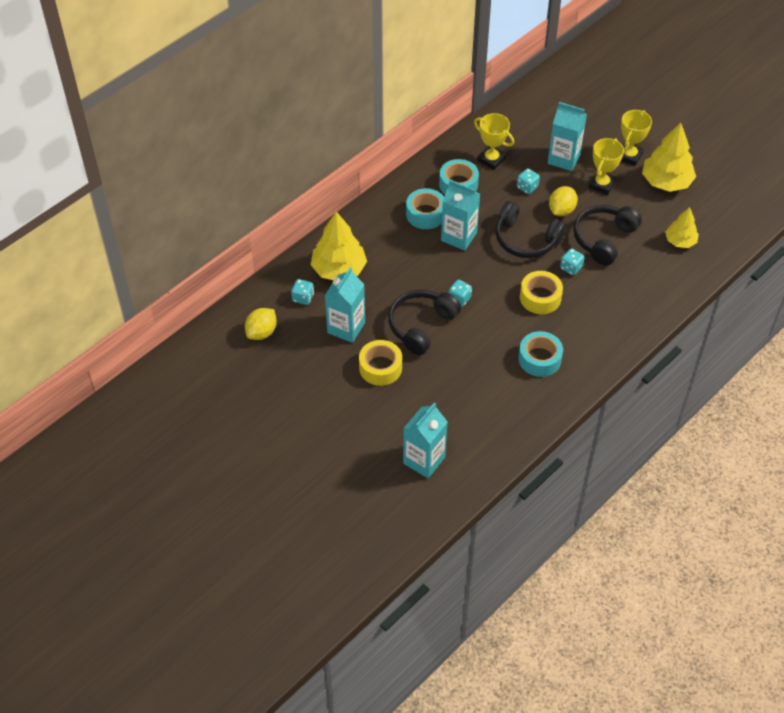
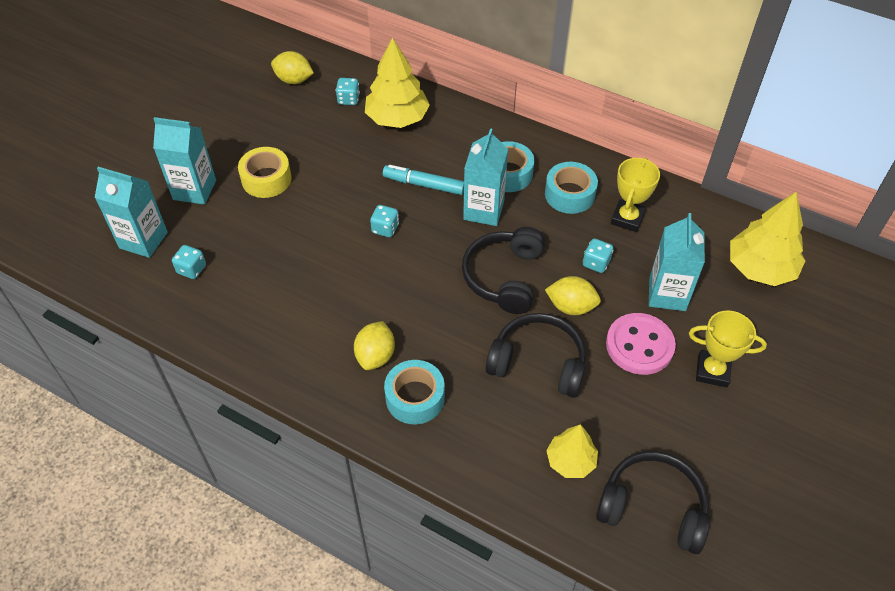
camera: 75 degrees right, 0 degrees up
(346, 328) = (316, 140): turquoise carton -> turquoise carton (194, 190)
(421, 266) = (424, 185): none -> turquoise marker
(421, 325) = (335, 202): black headphones -> black headphones (652, 507)
(539, 359) = (310, 324): turquoise tape -> turquoise tape (415, 398)
(540, 297) = (411, 308): yellow tape -> none
(571, 268) = (472, 333): turquoise dice -> turquoise dice (192, 269)
(577, 325) = (375, 356): none -> yellow lemon
(601, 184) = (639, 345): yellow trophy -> pink button
(666, 182) = (683, 426): yellow tree -> yellow tree (760, 268)

